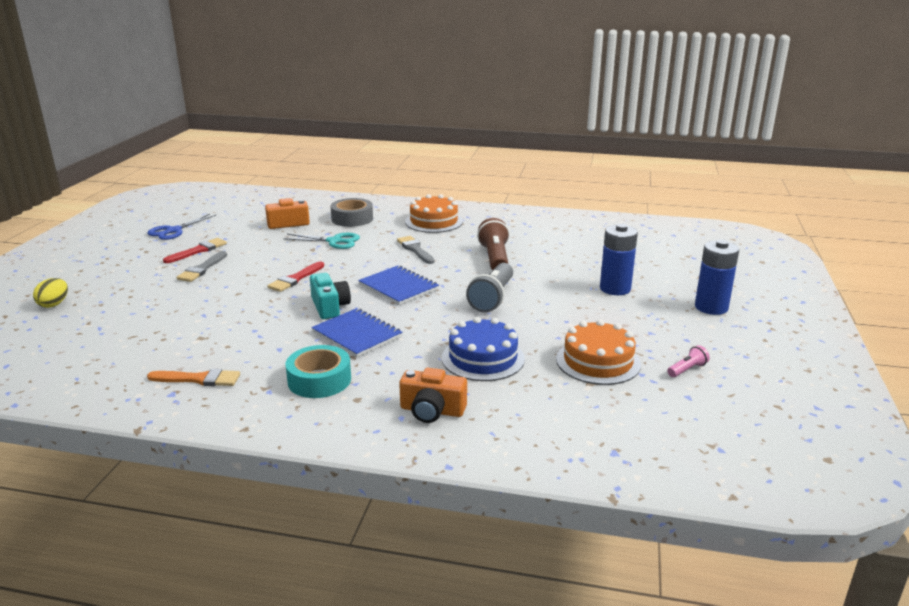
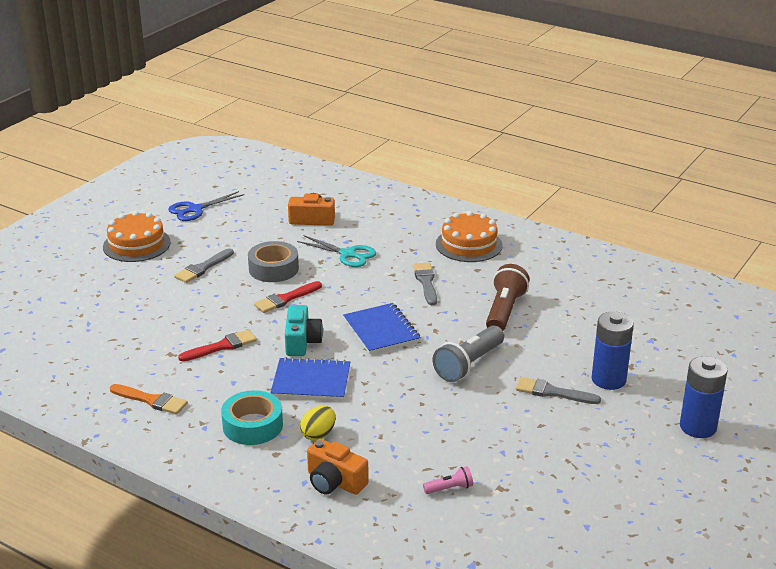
camera: 20 degrees right, 5 degrees up
(54, 304) = (58, 286): yellow egg -> yellow egg (318, 435)
(198, 251) = (208, 242): red brush -> red brush (222, 346)
(352, 219) = (382, 224): grey tape -> grey tape (273, 269)
(357, 334) = (311, 381): blue notebook -> blue notebook turned 60 degrees counterclockwise
(483, 358) = (414, 436): blue cake -> none
(577, 305) = (552, 392): none -> grey brush
(598, 361) = (525, 466): orange cake -> orange cake (136, 244)
(687, 369) = (610, 496): pink flashlight -> pink flashlight (449, 488)

